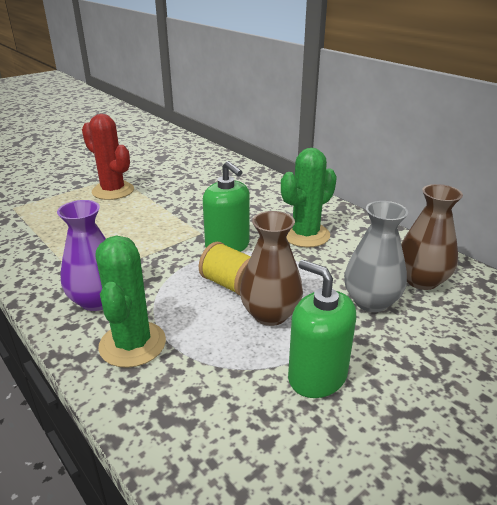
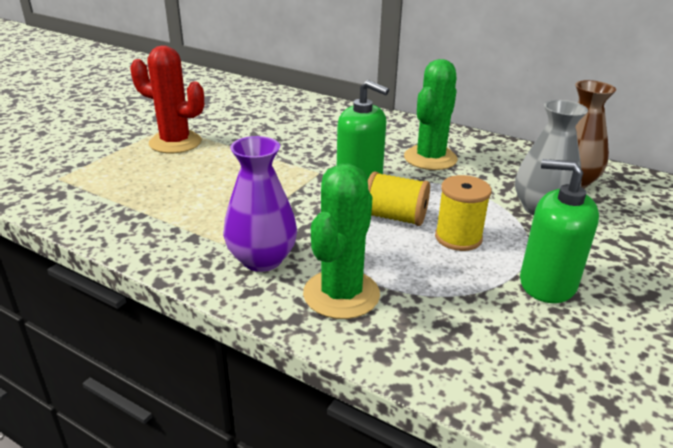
camera: 20 degrees left, 0 degrees up
(132, 344) = (341, 294): green cactus -> green cactus turned 45 degrees clockwise
(270, 314) = (458, 238): brown vase -> yellow spool

